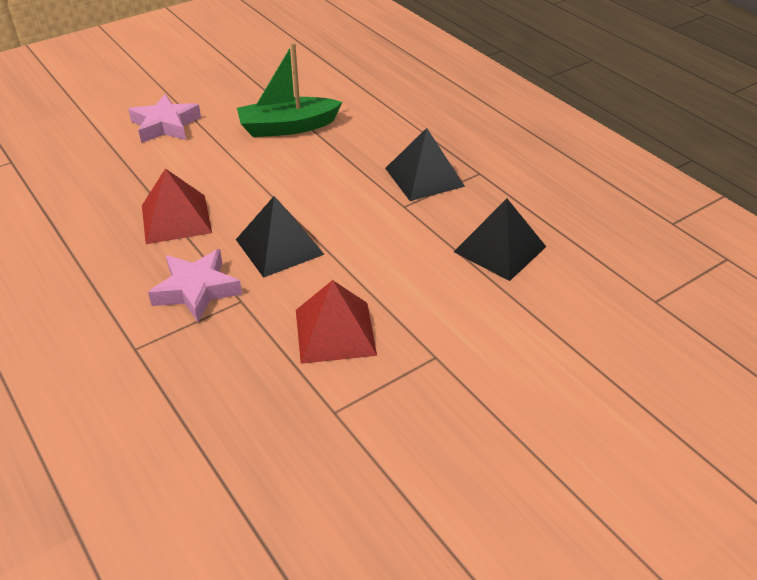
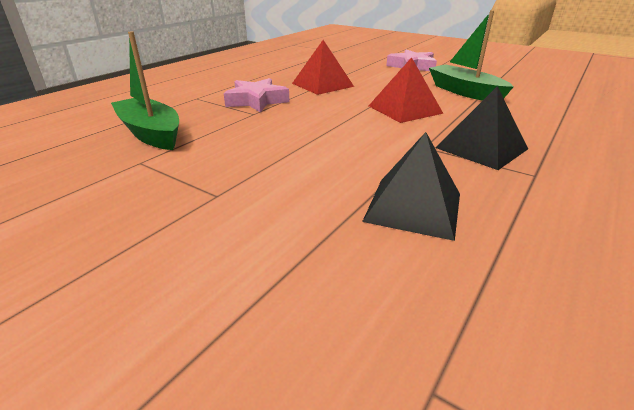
camera: 70 degrees right, 10 degrees down
(252, 401) = (151, 133): none -> green boat
(279, 246) = (320, 113): black pyramid -> none
(335, 332) = (233, 147): red pyramid -> red pyramid (405, 109)

